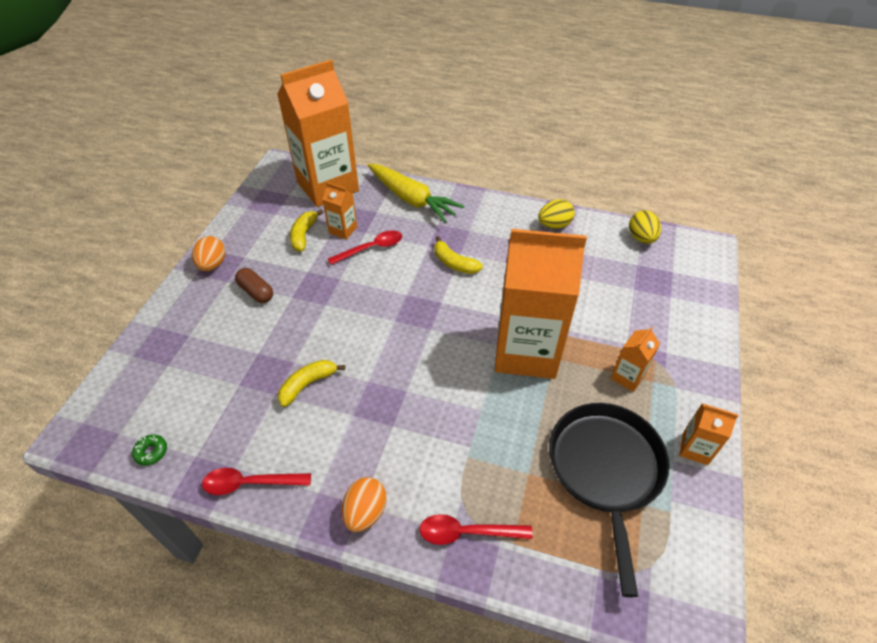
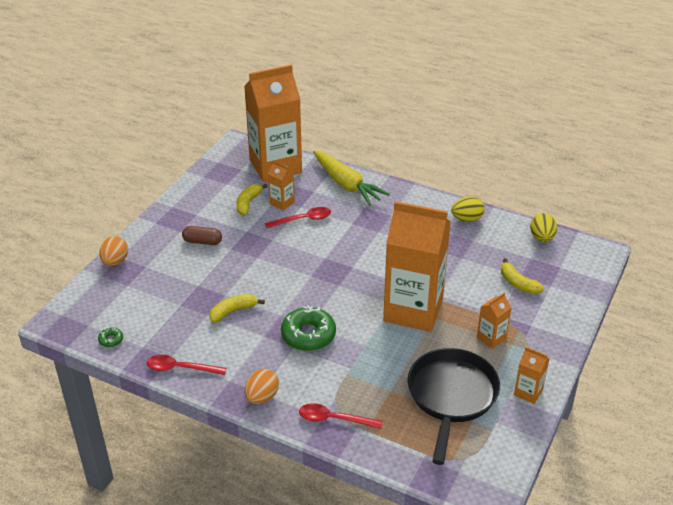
camera: 10 degrees right, 10 degrees down
(212, 265) = (170, 217): orange egg -> orange egg (115, 261)
(256, 292) = (202, 242): brown capsule -> brown capsule turned 45 degrees counterclockwise
(408, 405) = (308, 335): none -> green donut
(454, 263) = (371, 239): yellow banana -> yellow banana (518, 283)

